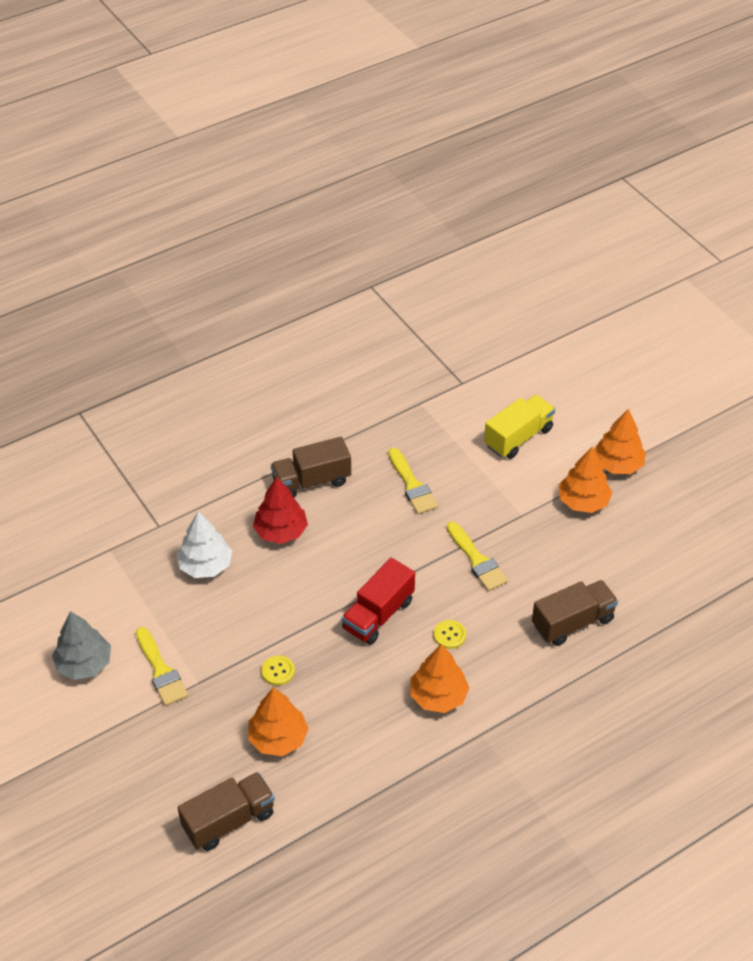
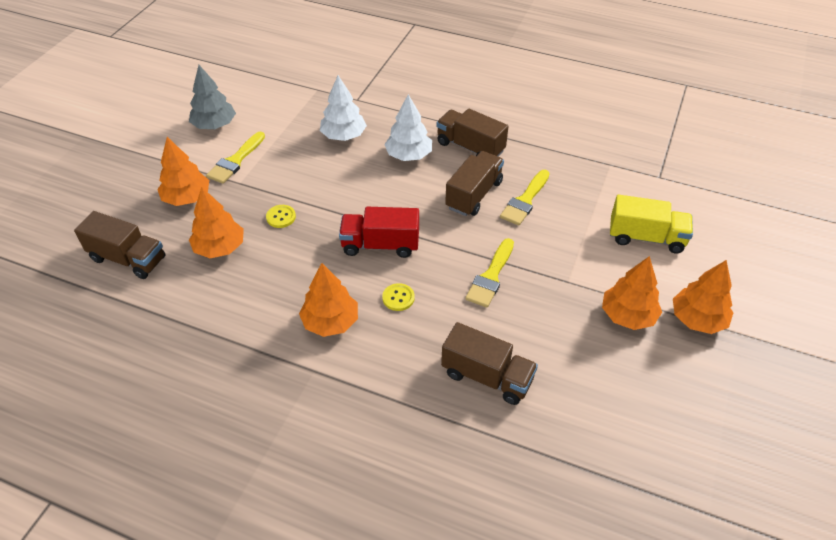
camera: 55 degrees right, 0 degrees up
(181, 736) = (187, 198): none -> orange tree
(281, 531) = (409, 155): red tree -> white tree
(375, 515) = (474, 195): none -> brown truck

